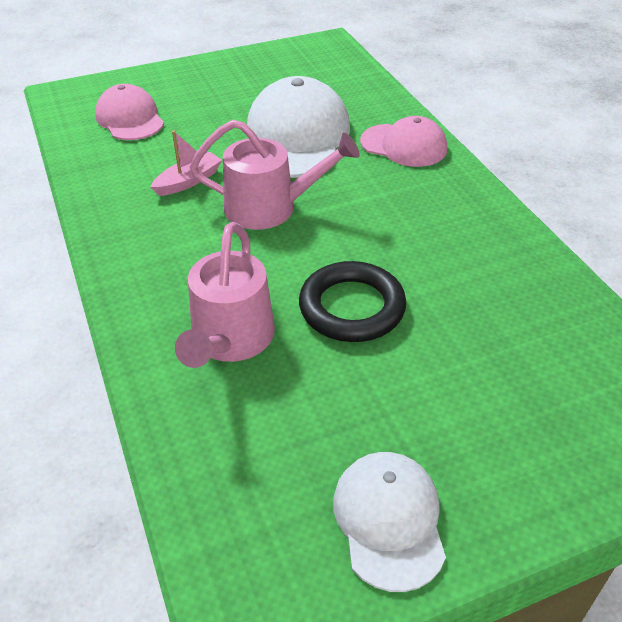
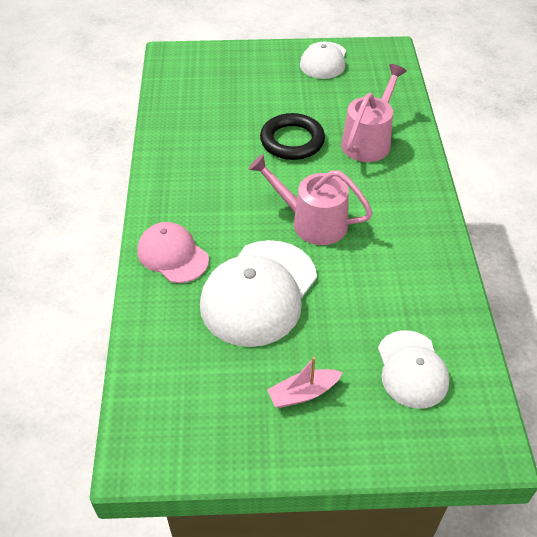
camera: 160 degrees left, 5 degrees up
(130, 119) = (412, 369): pink cap -> white cap
(188, 181) = (368, 266): pink boat -> pink boat (303, 393)

